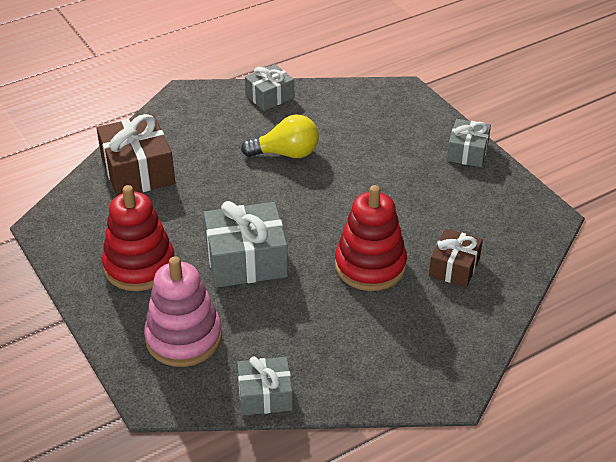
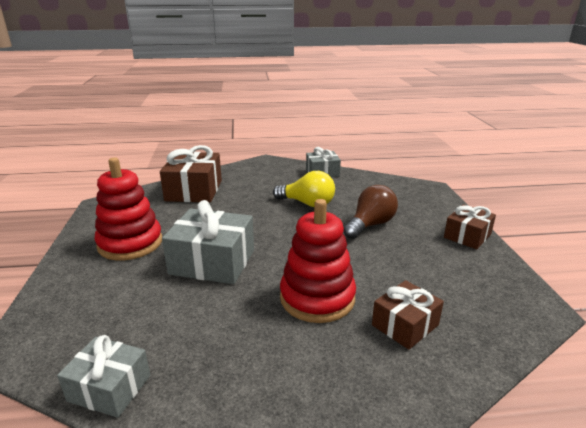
camera: 25 degrees right, 15 degrees down
(184, 338) = (100, 305): pink stacking toy -> none
(369, 165) = (370, 225): none -> brown light bulb
(467, 152) = (467, 236): grey gift -> brown gift

